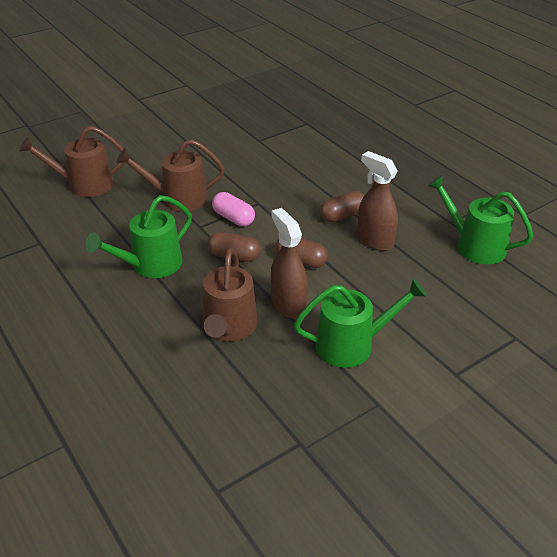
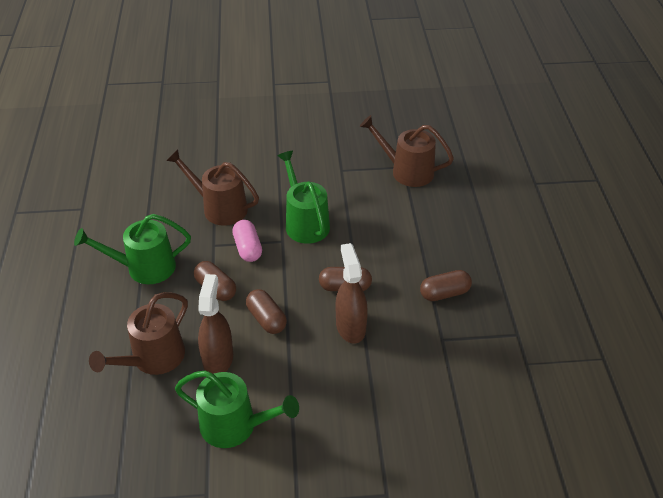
camera: 30 degrees right, 5 degrees up
(84, 185) = (158, 163): brown watering can -> brown watering can (407, 171)
(422, 193) = (444, 293): none -> brown capsule
(475, 246) = (441, 376): green watering can -> green watering can (305, 223)

